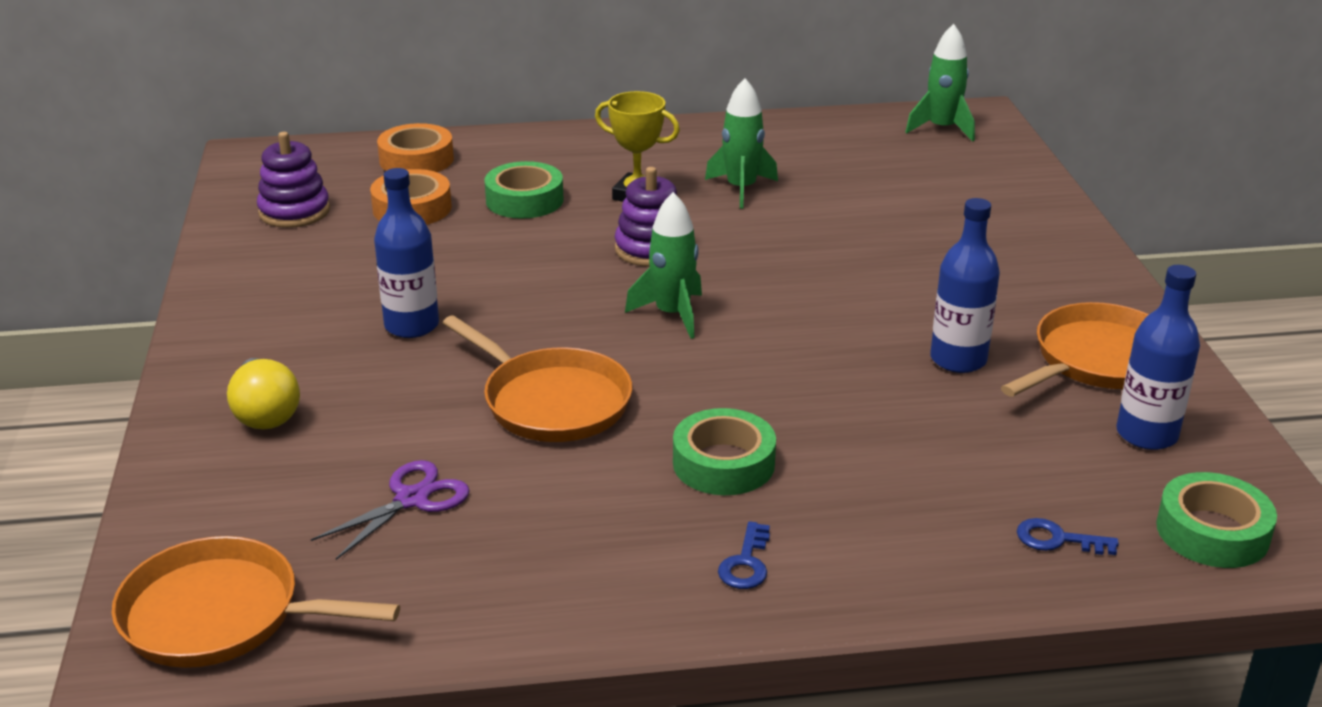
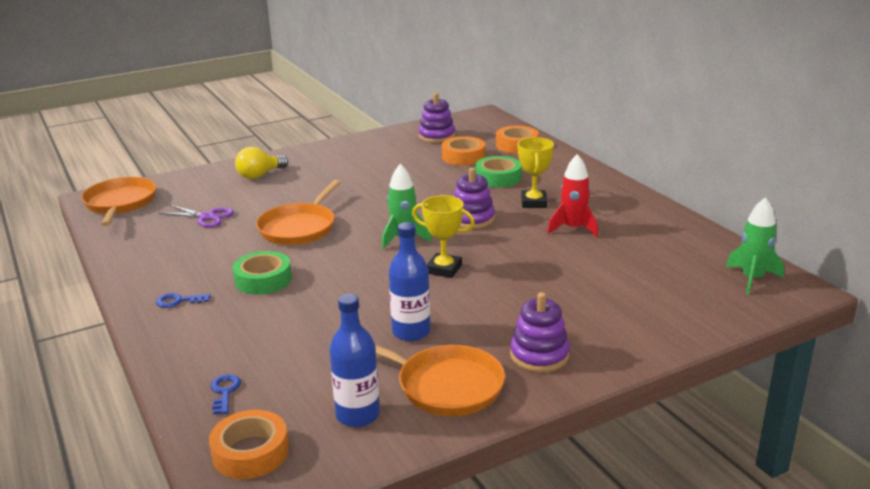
camera: 70 degrees right, 5 degrees down
(412, 326) = (349, 183): blue bottle -> none
(741, 189) = (573, 228): green rocket -> red rocket
(795, 302) = (444, 269): none -> yellow trophy
(1052, 286) = (539, 355): none -> purple stacking toy
(1212, 532) = (250, 452): green tape -> orange tape

